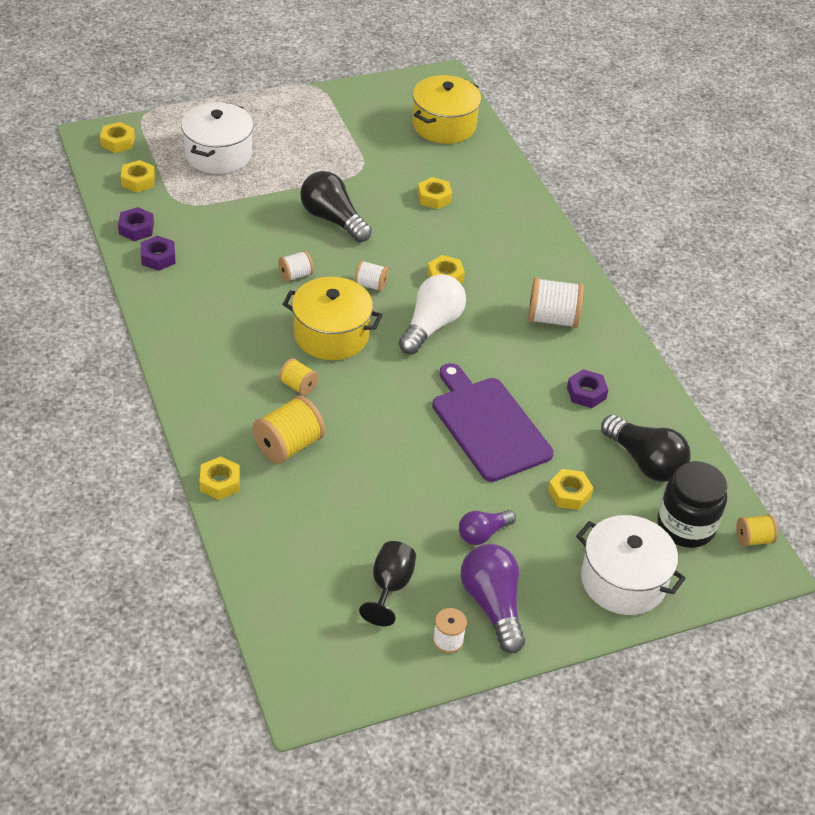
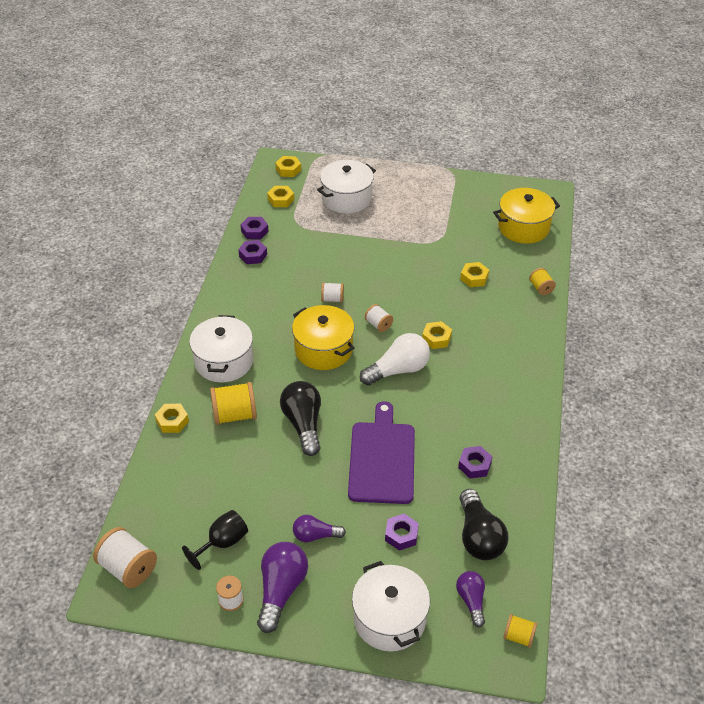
camera: 35 degrees right, 0 degrees up
(225, 391) = (224, 361): none -> white pot
(298, 386) = (273, 376): yellow spool -> yellow spool (541, 288)
(332, 219) = (388, 269): black light bulb -> black light bulb (303, 424)
(552, 319) = (493, 399): white spool -> white spool (128, 568)
(569, 494) = (401, 535): yellow nut -> purple nut
(685, 526) = (471, 601): black jar -> purple light bulb

